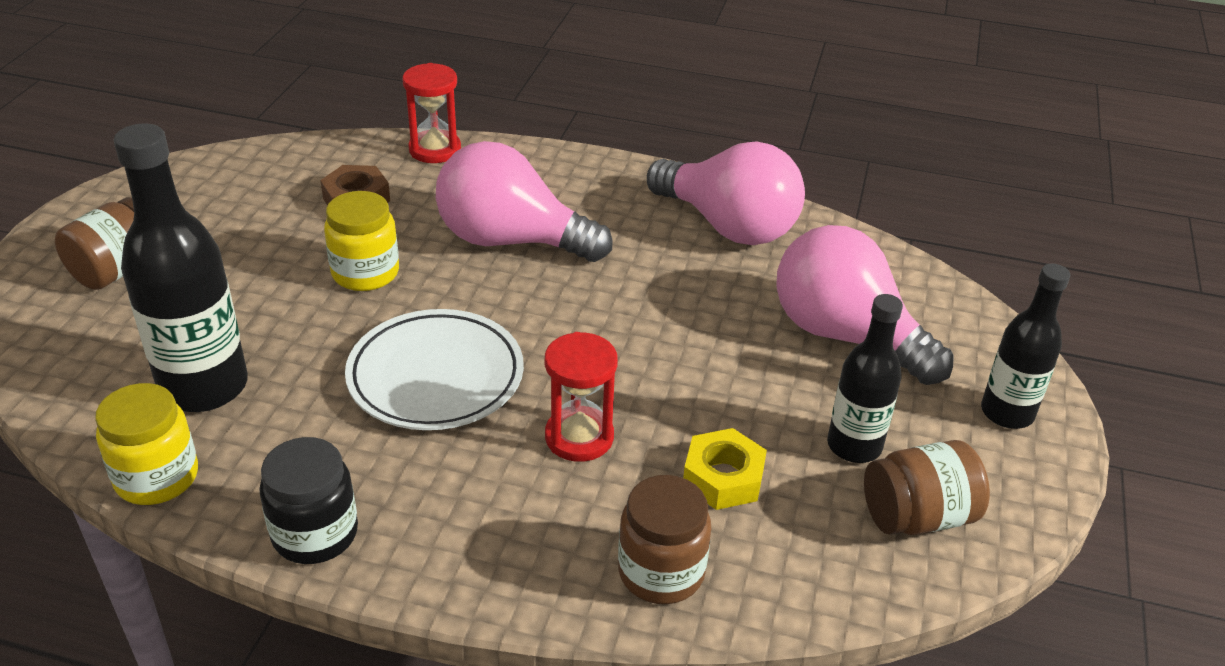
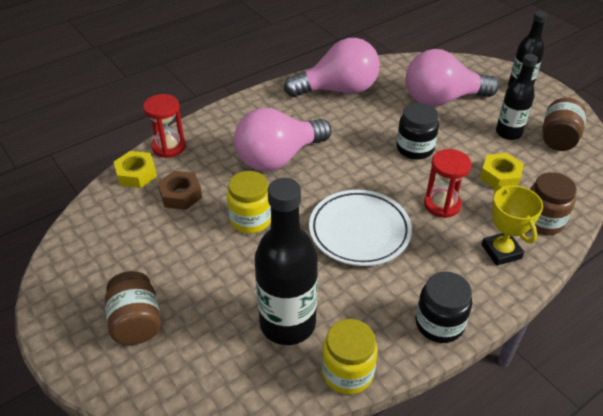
camera: 50 degrees left, 5 degrees up
(360, 152) = (136, 174): none -> yellow nut
(535, 546) = (501, 251): none -> yellow trophy
(681, 356) = (415, 148): none -> black jar

